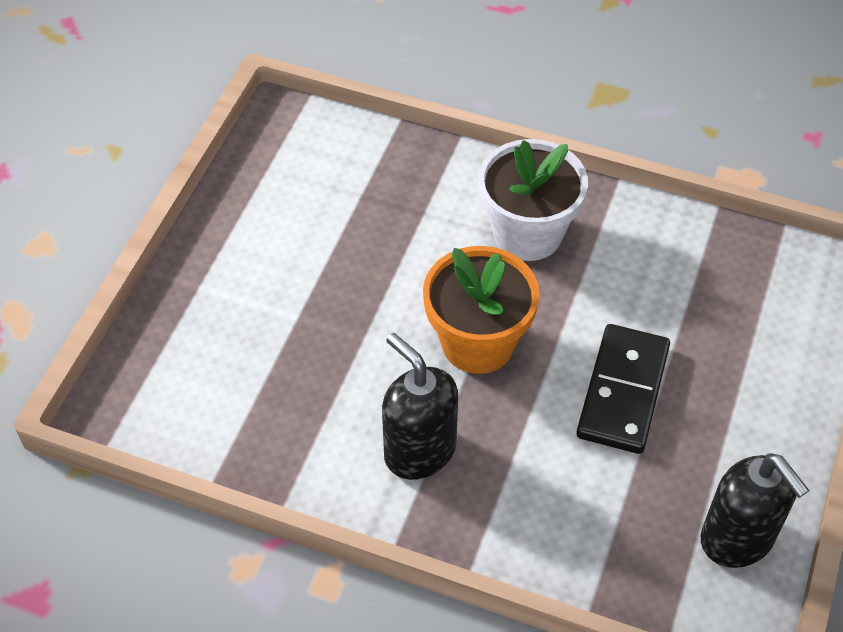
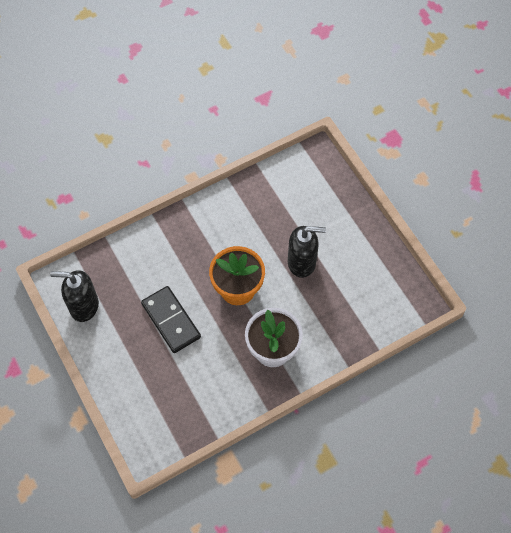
camera: 130 degrees right, 10 degrees up
(419, 450) = (211, 235): black soap dispenser -> black soap dispenser (302, 262)

